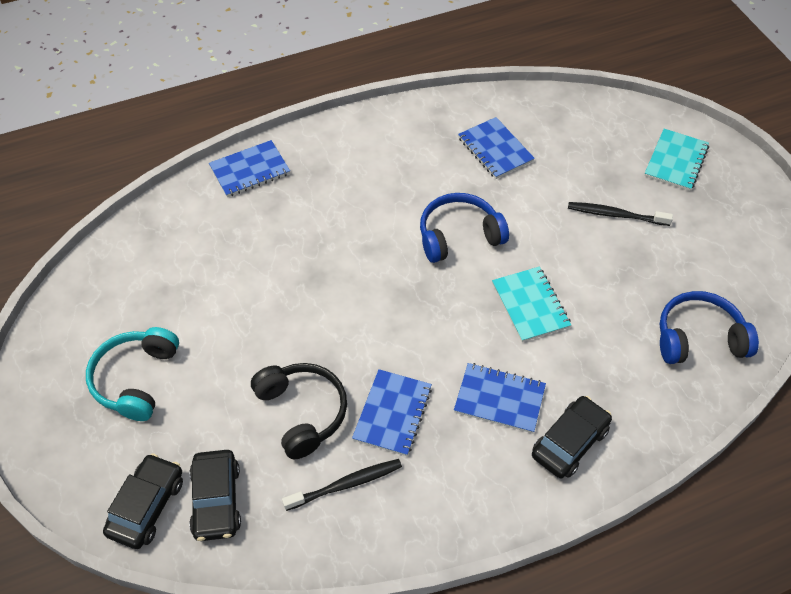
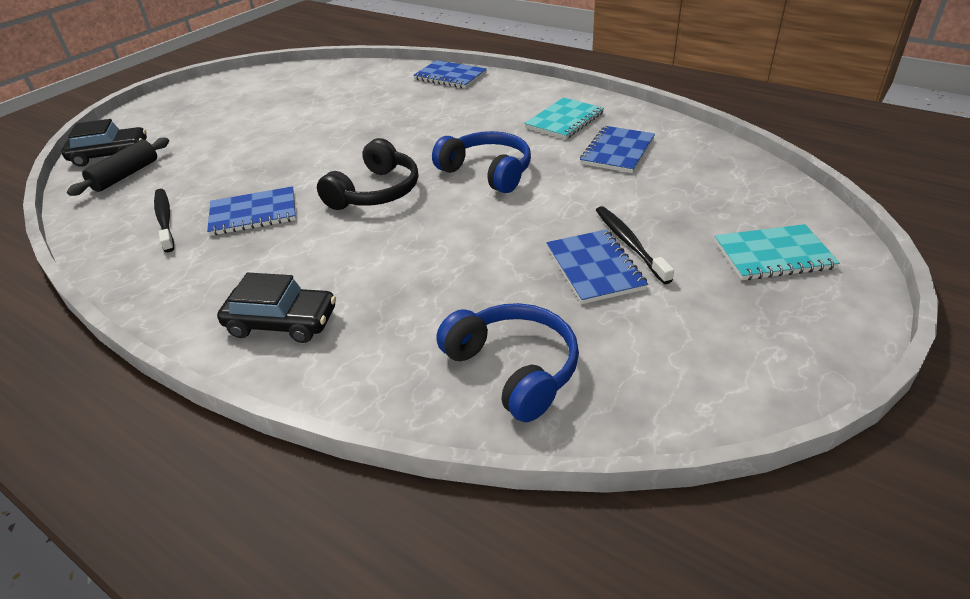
camera: 60 degrees right, 15 degrees down
(135, 379) = (220, 113): turquoise headphones -> none
(216, 500) = (125, 175): black car -> black rolling pin
(302, 412) = (229, 176): black headphones -> black headphones (376, 192)
(346, 484) = (165, 220): black toothbrush -> black toothbrush turned 150 degrees counterclockwise
(499, 399) = (308, 260): blue notebook -> blue notebook (594, 268)
(530, 305) = (443, 236): turquoise notebook -> turquoise notebook (564, 120)

